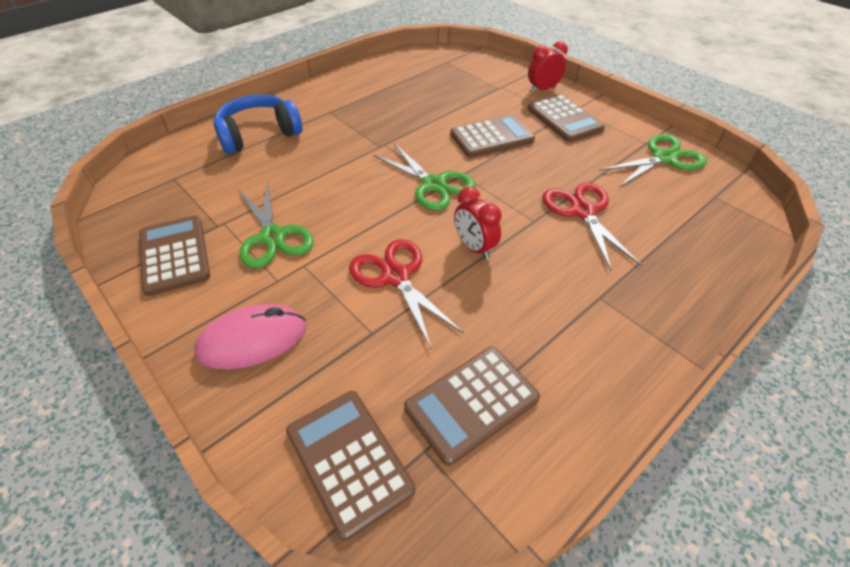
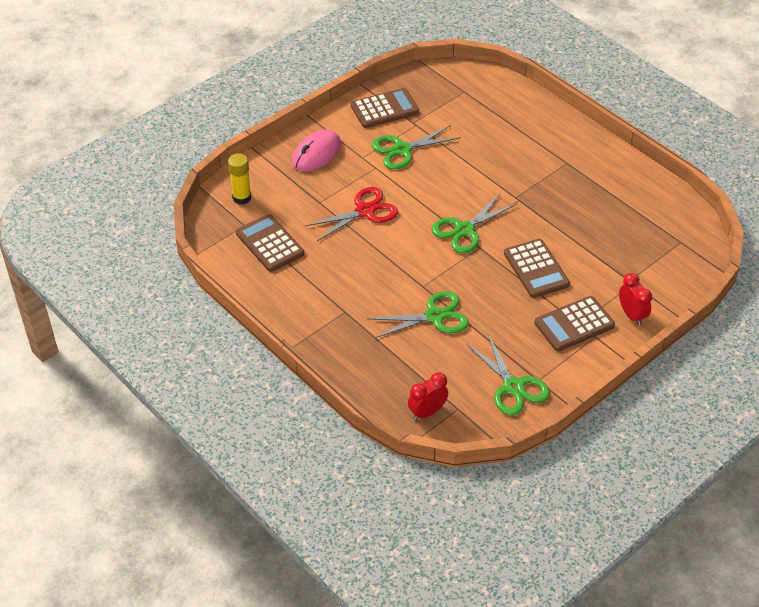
camera: 90 degrees right, 0 degrees up
(253, 340) = (316, 153): pink mouse -> pink mouse turned 60 degrees clockwise
(259, 134) = (526, 125): blue headphones -> none
(348, 460) = (242, 197): brown calculator -> yellow glue stick
(474, 247) = (393, 250): red clock -> red clock (427, 412)
(583, 211) = (435, 316): red scissors -> green scissors

